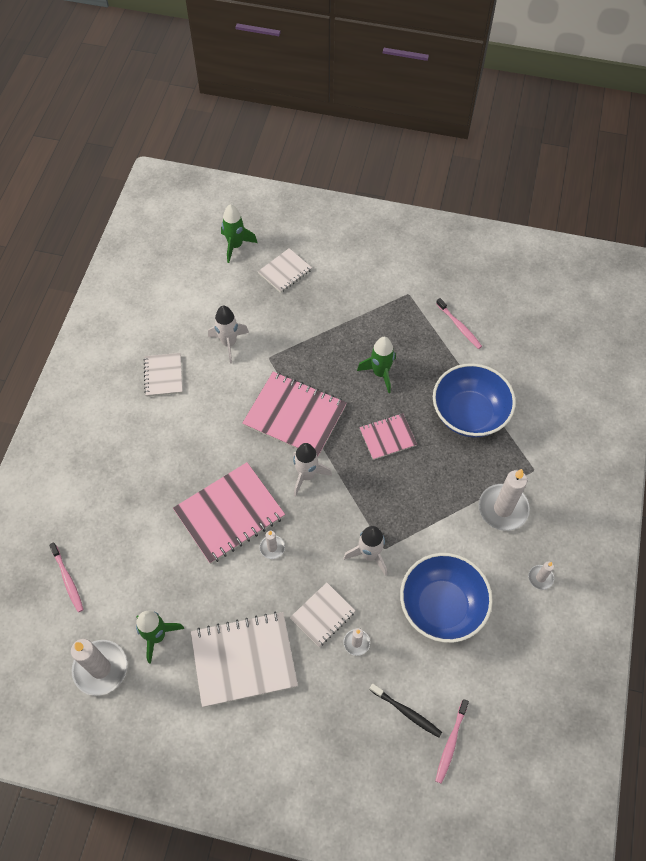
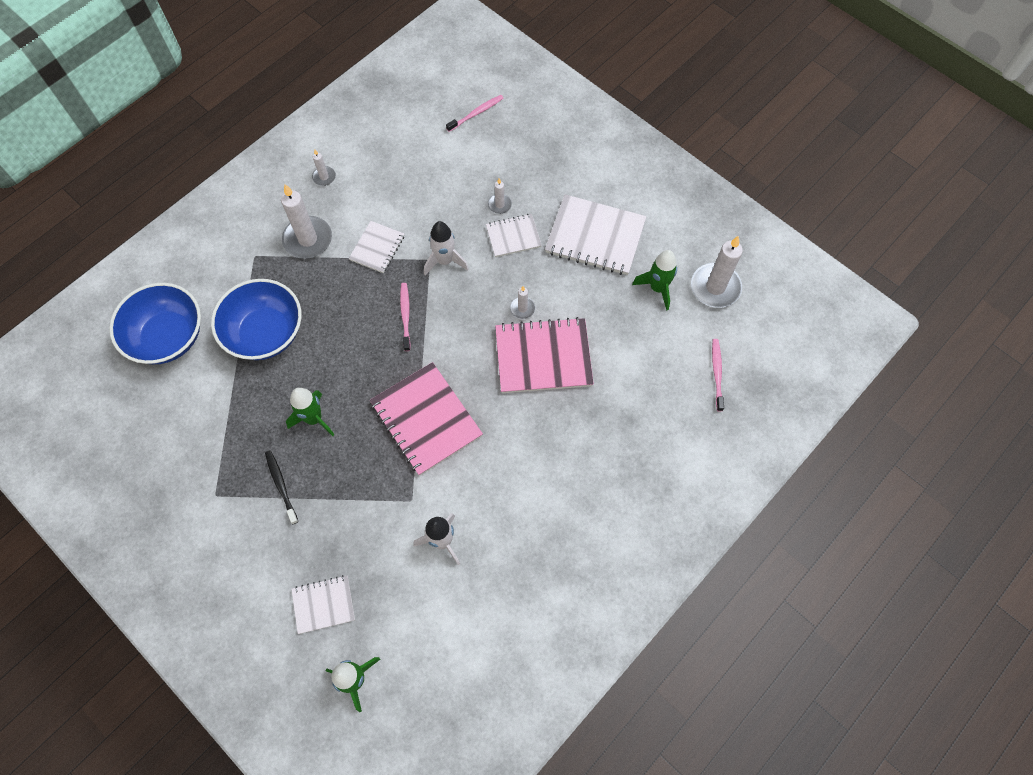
camera: 150 degrees left, 5 degrees up
(163, 375) = (532, 540): white notebook -> white notebook (377, 248)
(306, 475) = (453, 355): white rocket -> none
(387, 437) = (355, 351): pink notebook -> none
(407, 712) = (493, 145): black toothbrush -> black toothbrush (281, 485)
(442, 606) = (416, 196): blue bowl -> blue bowl (168, 337)
(459, 327) = (198, 426): pink toothbrush -> pink toothbrush (405, 315)

